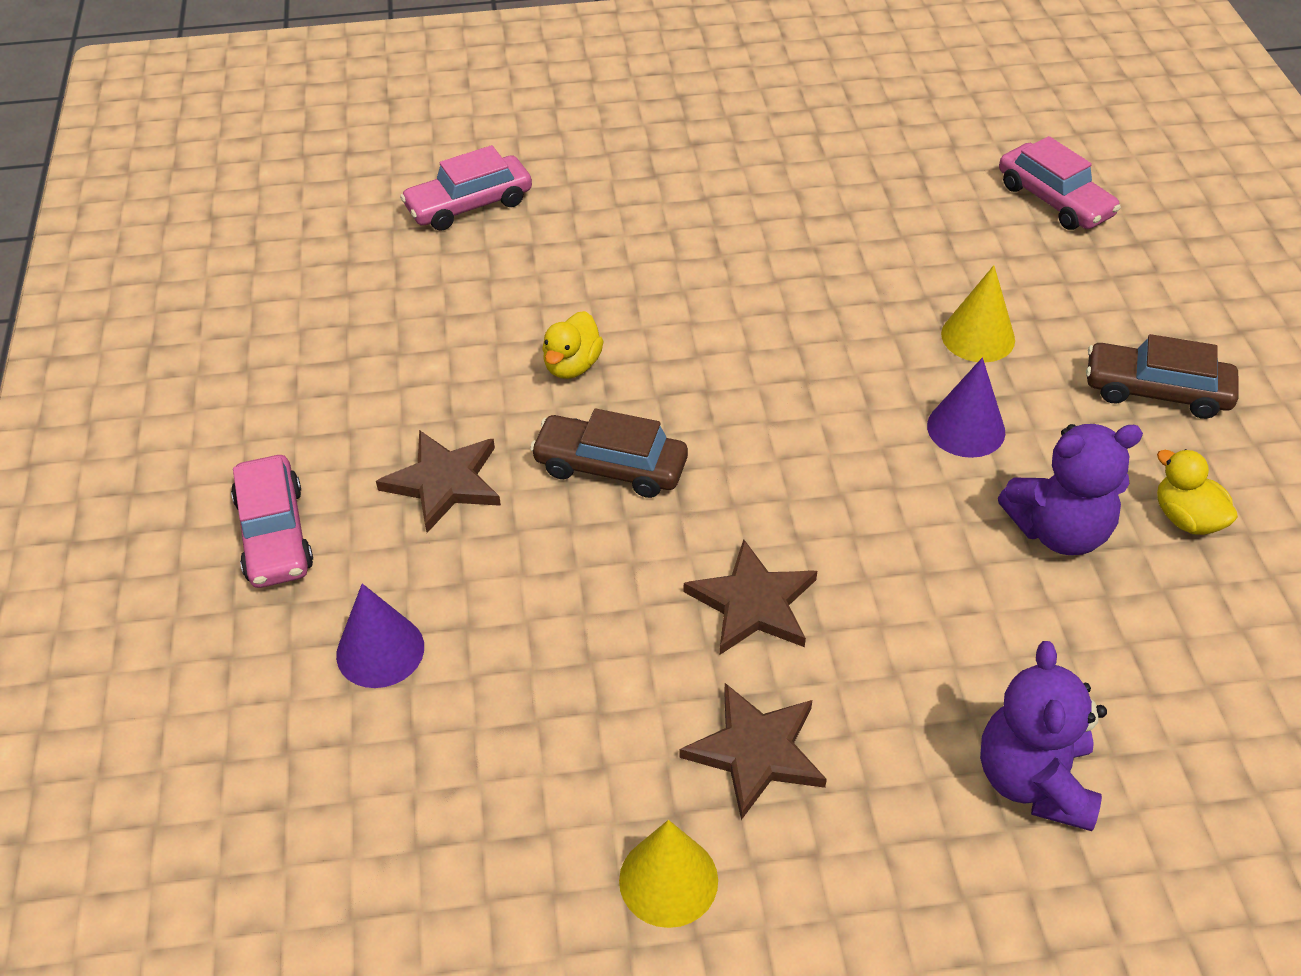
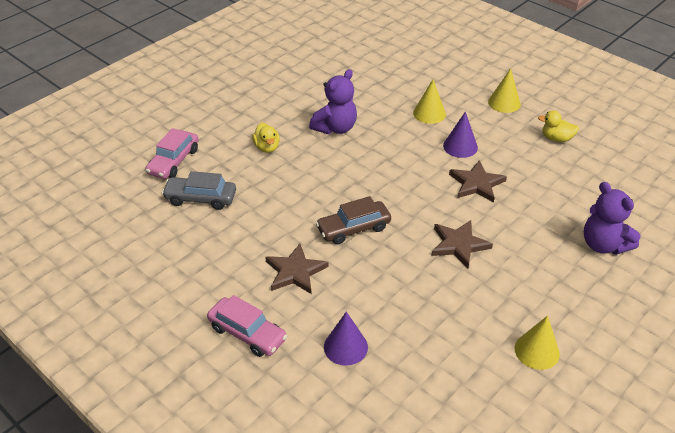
camera: 40 degrees left, 5 degrees down
(442, 285) = (201, 198): none -> grey car
(572, 365) = (294, 200): yellow duck -> yellow duck (267, 147)
(756, 752) = (516, 292): brown star -> brown star (476, 184)
(1054, 200) = (402, 54): pink car -> none
(1059, 531) = (525, 163): purple teddy bear -> purple teddy bear (335, 128)
(1156, 391) = (504, 103): brown car -> yellow cone

